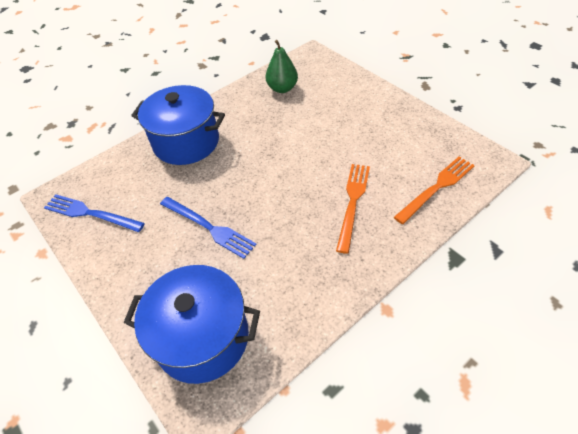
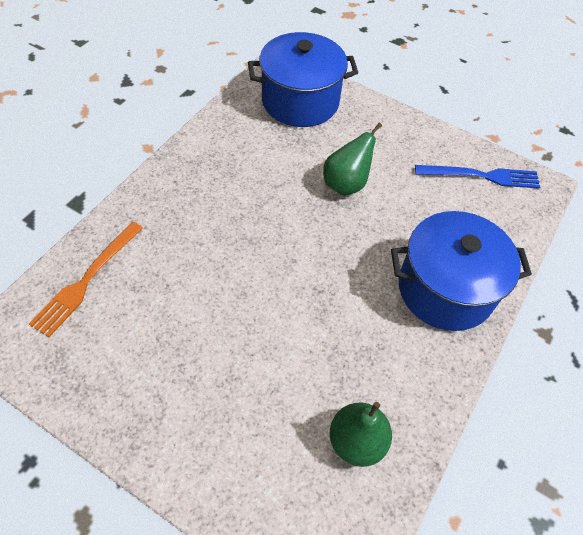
camera: 155 degrees right, 5 degrees up
(208, 227) = (346, 184): blue fork -> green pear
(353, 203) = (193, 240): orange fork -> none

